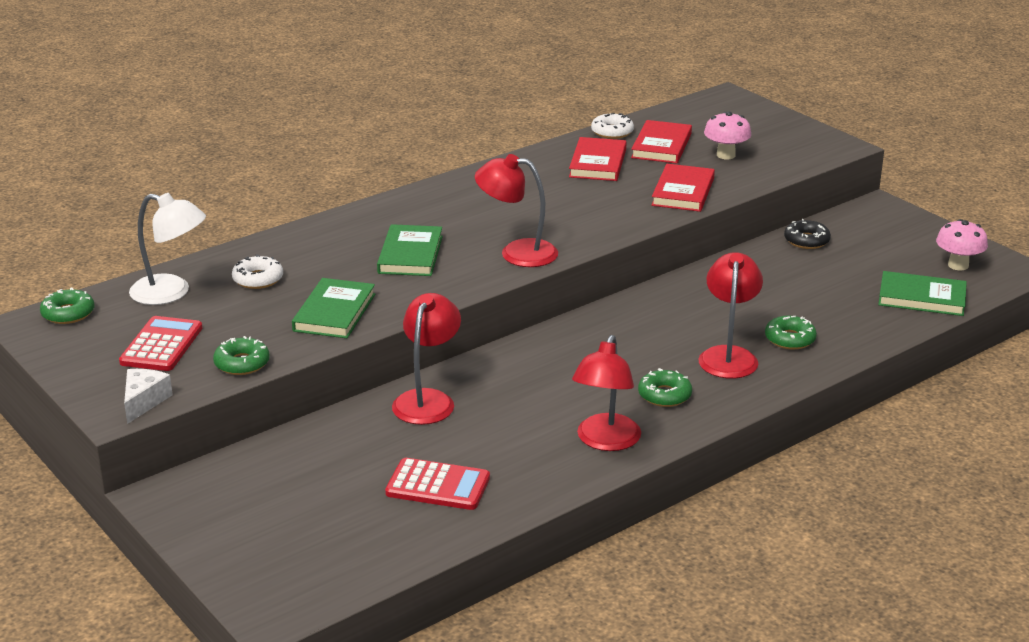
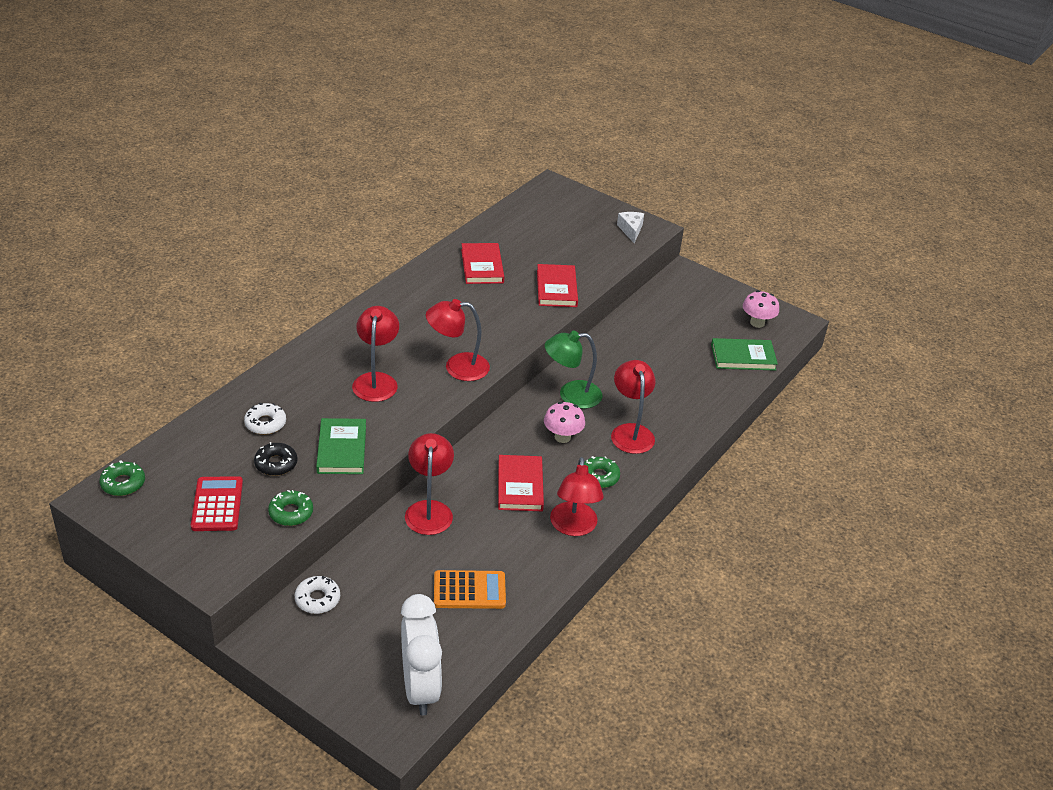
camera: 20 degrees left, 10 degrees up
(144, 401) = (229, 565): white cheese -> white cheese (631, 230)
(171, 293) = (200, 448): white lamp -> none
(326, 573) = (420, 688): none -> white clock
(410, 255) = (376, 380): green book -> red lamp
(438, 485) = (469, 590): red calculator -> orange calculator
(612, 132) = (480, 232): white donut -> white donut (317, 599)
(661, 146) = (523, 242): red book -> red book (520, 486)
(666, 311) = (571, 395): none -> green lamp
(726, 155) = (574, 247): pink mushroom -> pink mushroom (562, 437)
(790, 339) = (667, 409): green donut -> none
(806, 241) = (646, 313): black donut -> black donut (276, 464)

